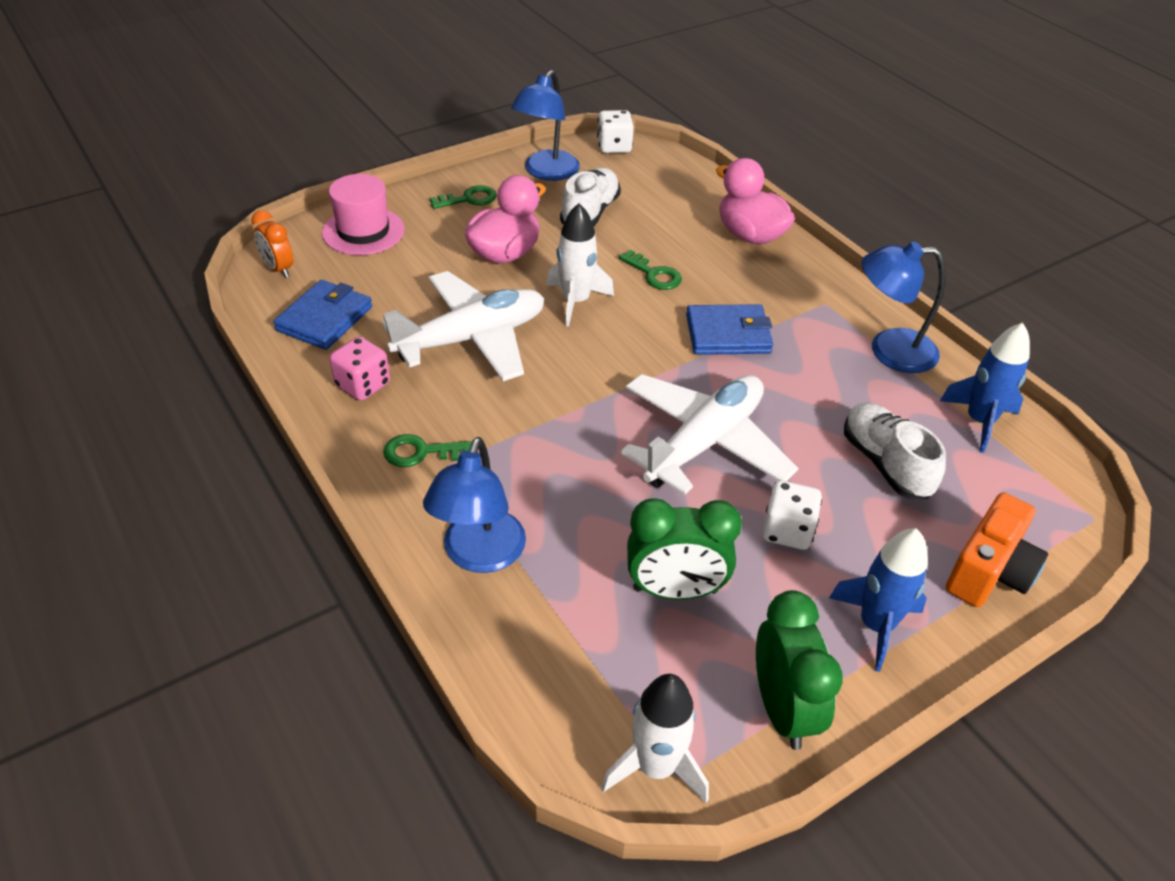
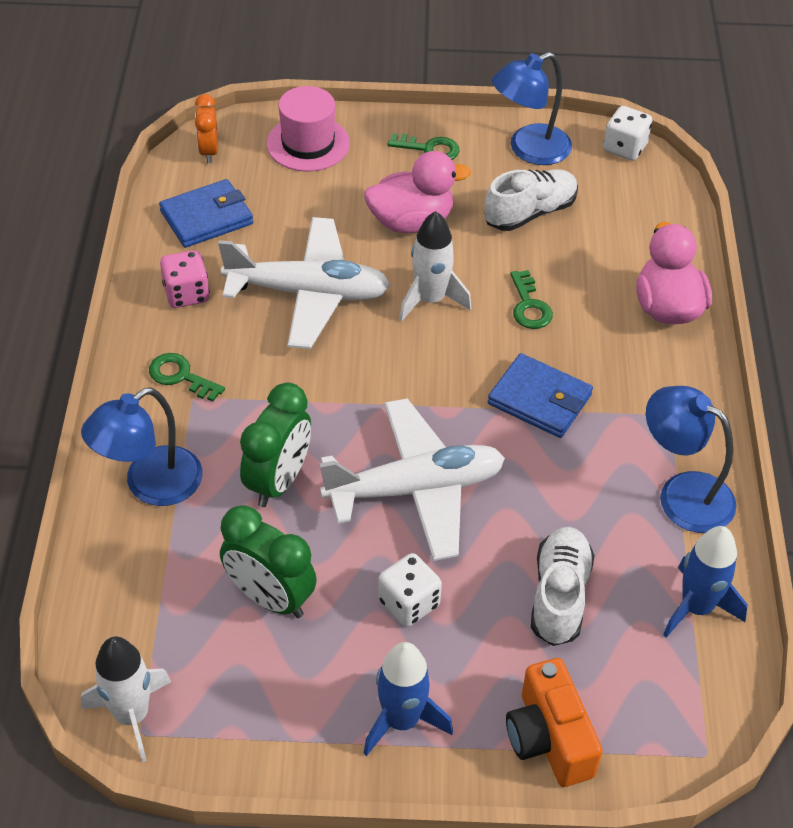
camera: 35 degrees right, 5 degrees up
(782, 709) = (262, 735): green clock -> green clock (278, 481)
(989, 572) = (549, 739): orange camera -> orange camera turned 90 degrees clockwise

